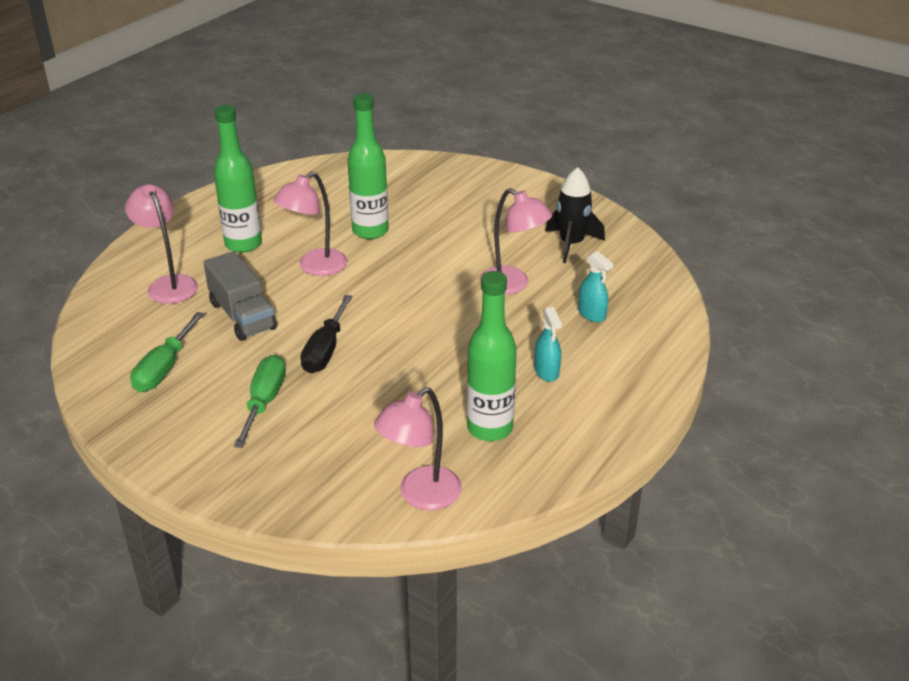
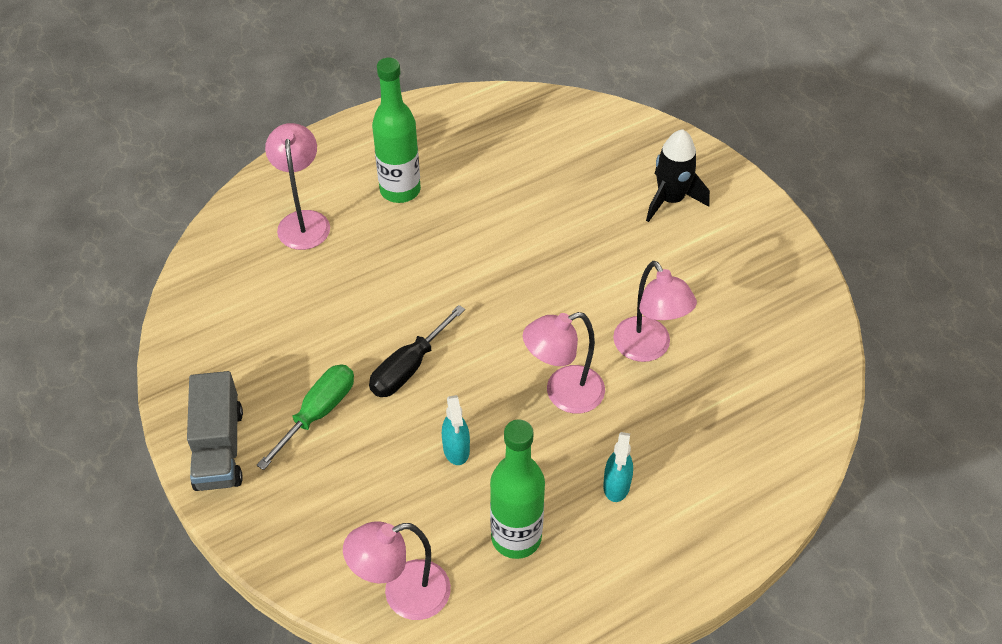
camera: 25 degrees right, 15 degrees up
(164, 368) = (248, 333): green screwdriver -> none
(242, 316) = (352, 290): grey truck -> grey truck (219, 448)
(315, 267) = (454, 249): pink lamp -> pink lamp (563, 394)
(370, 231) = (537, 215): green bottle -> none
(571, 244) = (747, 311): black rocket -> black rocket (670, 199)
(591, 314) = (711, 423): turquoise spray bottle -> turquoise spray bottle (456, 449)

